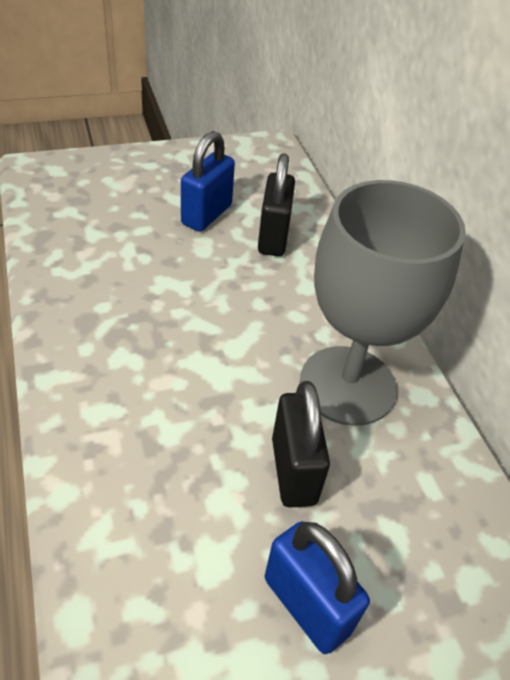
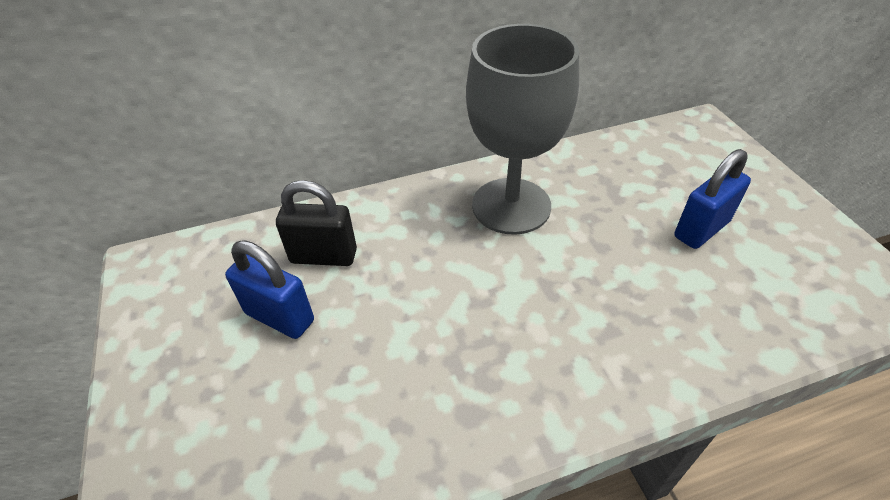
camera: 85 degrees left, 0 degrees up
(293, 471) = (602, 237): black padlock -> none

